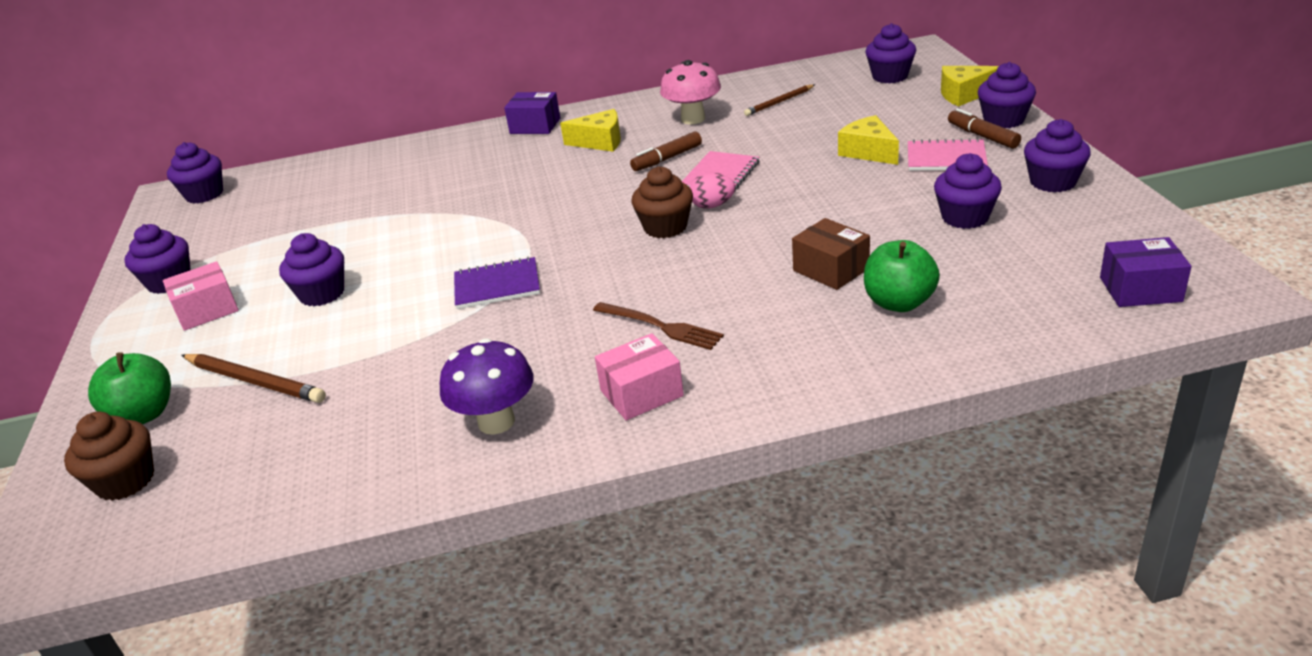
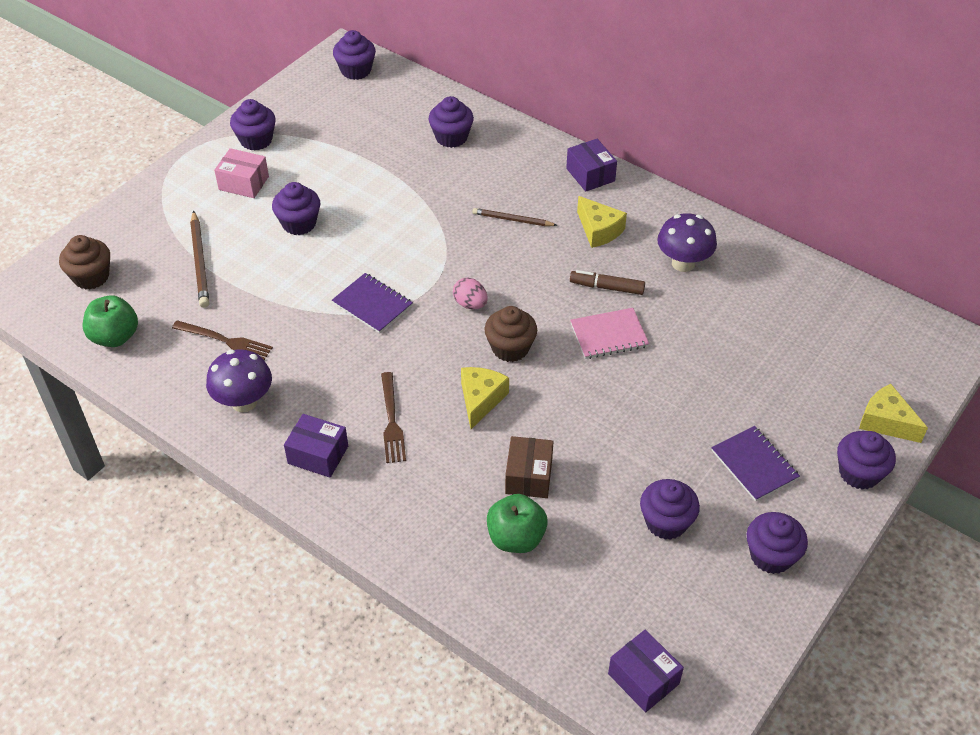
camera: 45 degrees right, 15 degrees up
(144, 415) = (141, 238): green apple -> green apple (115, 337)
(393, 403) = (226, 341): none -> brown fork
(641, 393) = (318, 455): pink box -> purple box
(693, 119) = (683, 263): pink mushroom -> purple mushroom
(712, 206) = (560, 357): pink egg -> pink egg (470, 304)
(779, 102) = (760, 302): brown pencil -> brown pencil (512, 220)
(868, 152) = (722, 408): yellow cheese -> yellow cheese (481, 400)
(890, 76) = (877, 351): purple cupcake -> purple cupcake (451, 137)
(946, 158) = (754, 464): pink notebook -> purple notebook
(982, 136) = (814, 472): brown marker -> none

